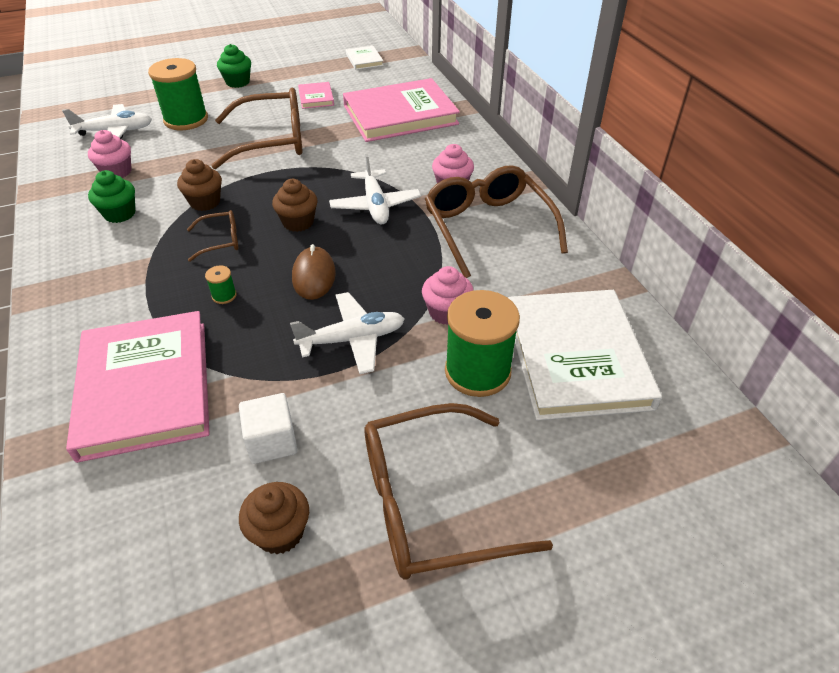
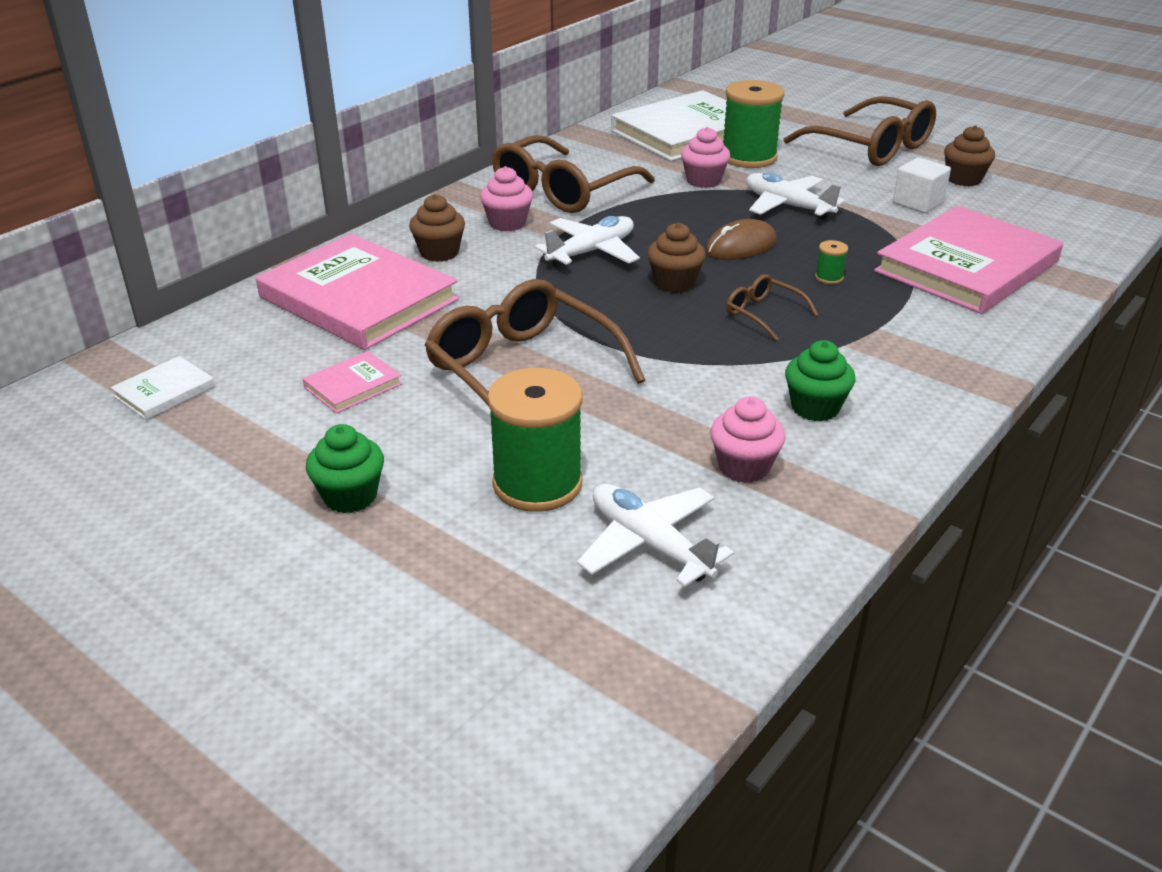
camera: 120 degrees left, 10 degrees down
(205, 202) = (715, 356): brown cupcake -> brown cupcake (439, 253)

